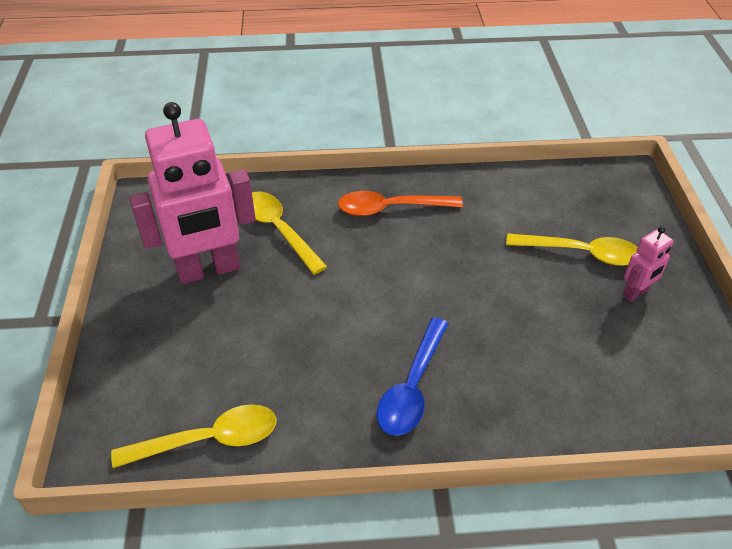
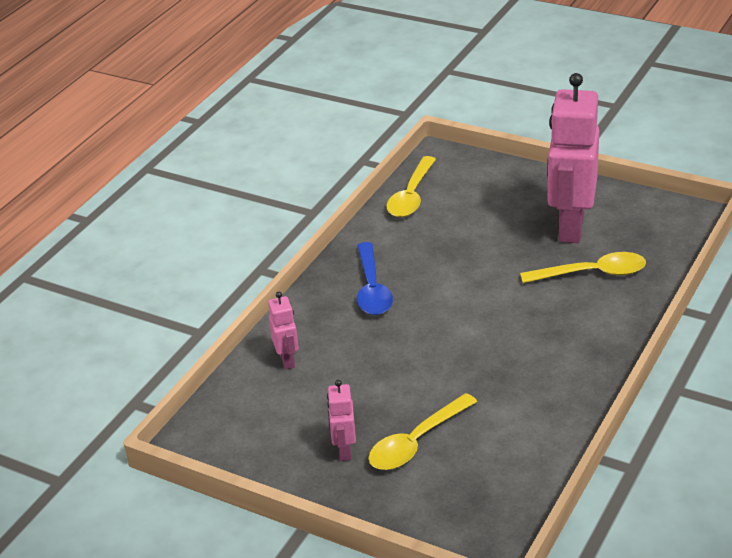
camera: 125 degrees right, 10 degrees down
(391, 208) = (572, 347): orange spoon -> none
(412, 386) = (372, 288): blue spoon -> blue spoon turned 150 degrees counterclockwise
(576, 399) = (287, 360): none -> pink robot

